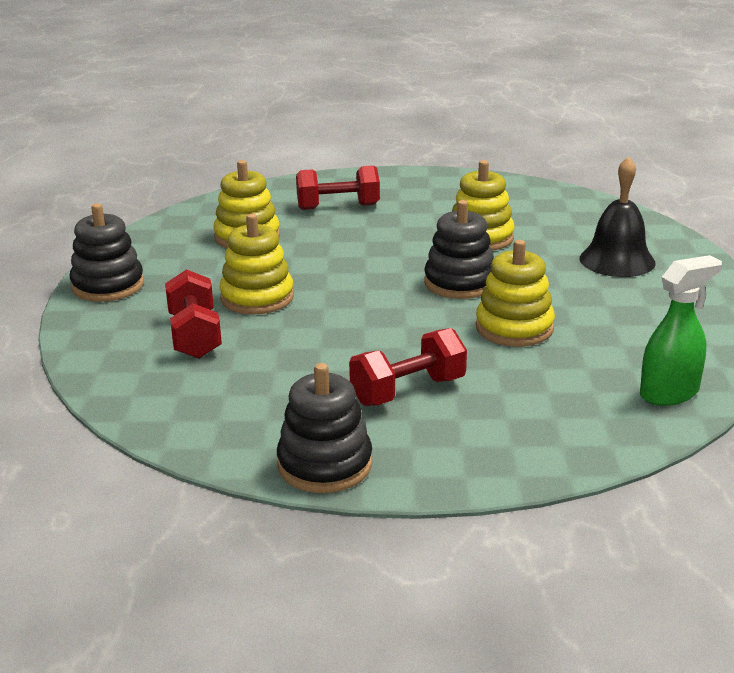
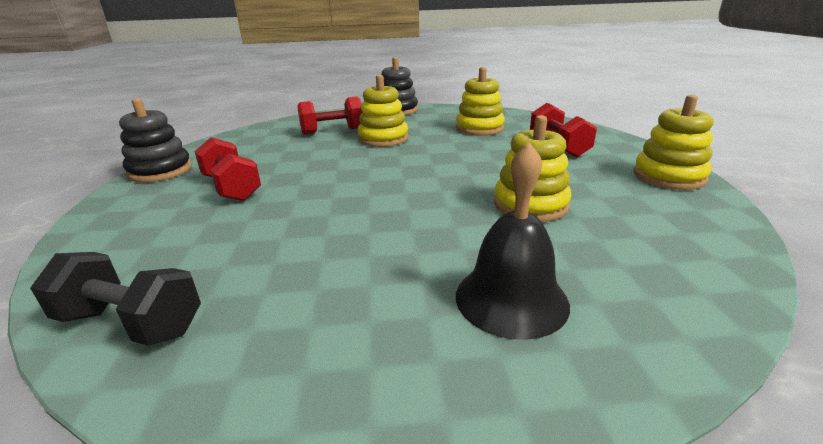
camera: 85 degrees right, 0 degrees up
(460, 283) = (417, 198): black stacking toy -> none
(514, 328) = (320, 226): yellow stacking toy -> yellow stacking toy (668, 176)
(669, 393) = (131, 323): green spray bottle -> black dumbbell

